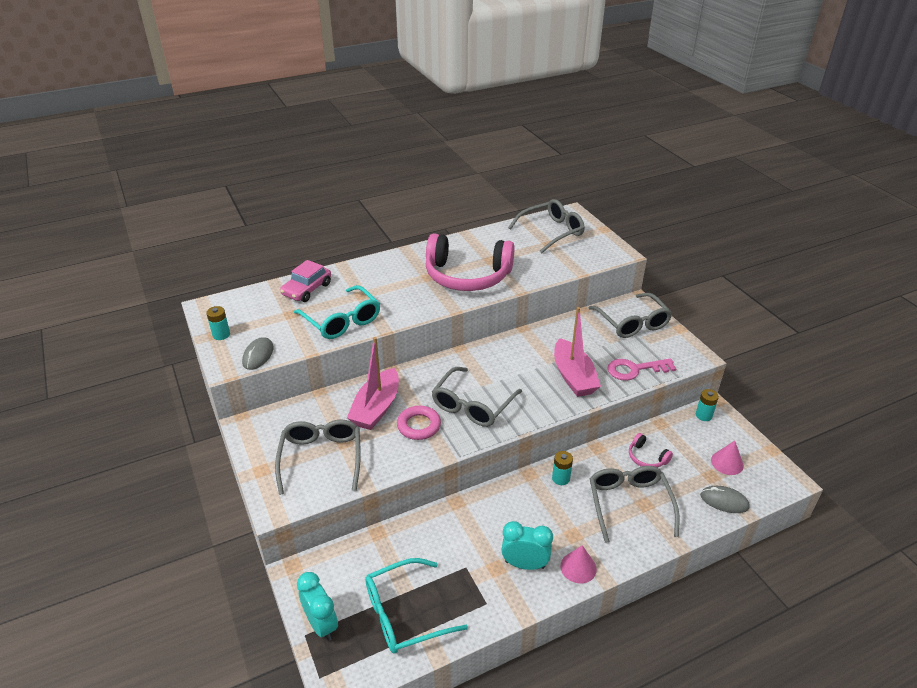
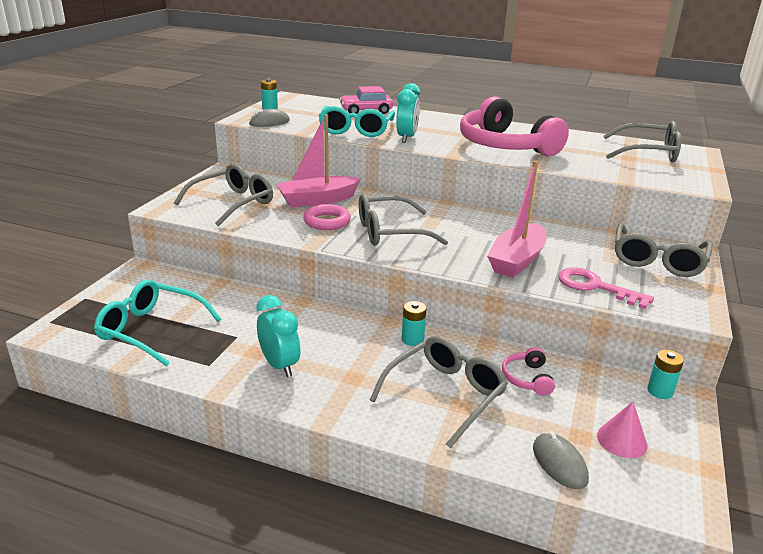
camera: 45 degrees right, 10 degrees down
(321, 624) = (102, 300): turquoise clock -> turquoise clock (406, 138)
(578, 567) = (316, 398): pink cone -> none

